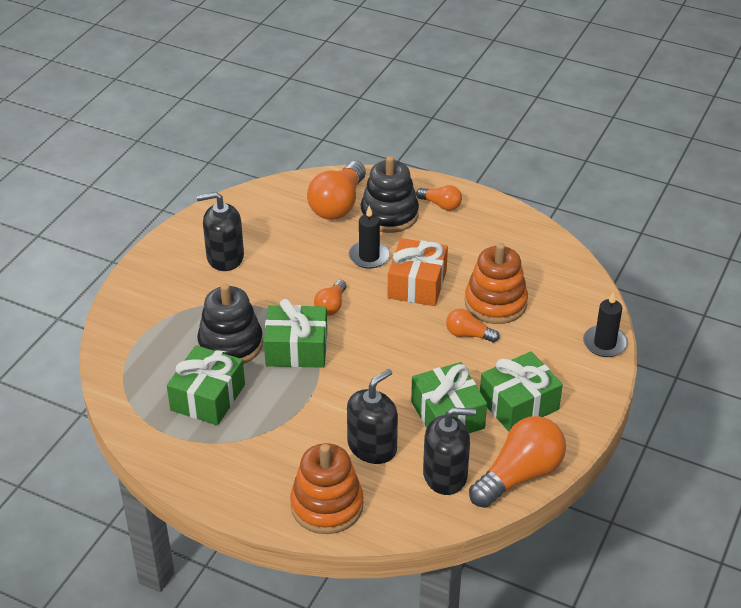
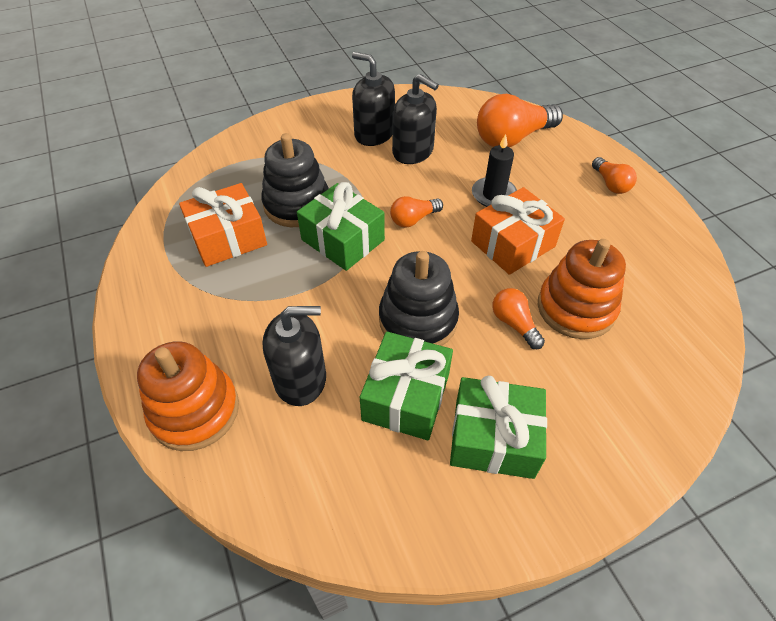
camera: 40 degrees right, 10 degrees up
(208, 397) = (228, 238): green gift -> orange gift
(389, 215) = (550, 168): black stacking toy -> black stacking toy (418, 320)
(445, 475) = (333, 465): black soap dispenser -> black soap dispenser (413, 151)
(519, 475) = (409, 529): orange light bulb -> none
(604, 343) = (666, 433): black candle -> none

